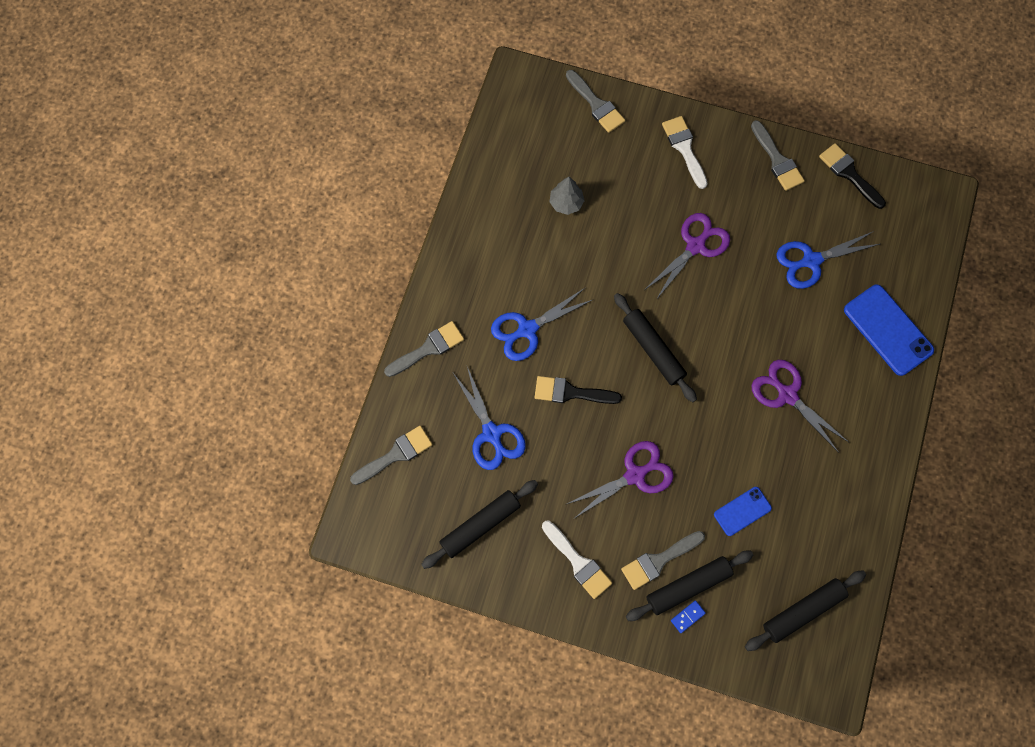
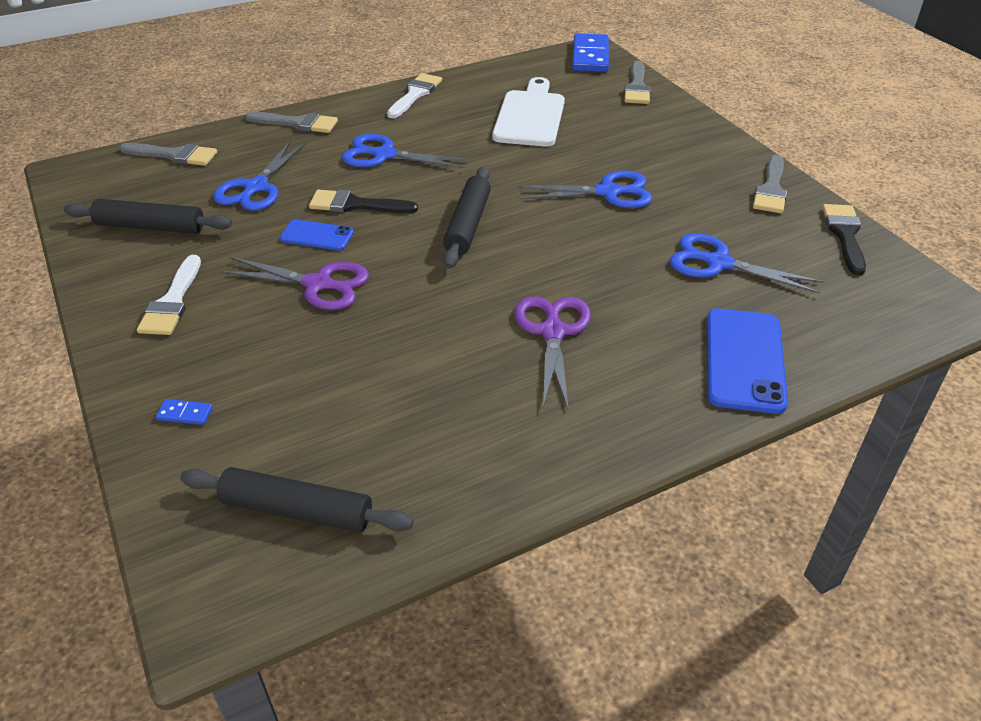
camera: 45 degrees right, 30 degrees down
(525, 88) = (590, 56): none -> blue domino
(566, 203) = (530, 116): grey tree -> white cutting board
(571, 392) = (356, 205): black brush -> black brush turned 45 degrees counterclockwise
(658, 560) = (235, 353): grey brush -> none
(684, 148) = (683, 140): white brush -> white brush (415, 94)
(688, 586) = (226, 392): black rolling pin -> none
(695, 245) = (608, 192): purple scissors -> blue scissors
(742, 511) = (370, 379): blue phone -> blue phone (317, 235)

